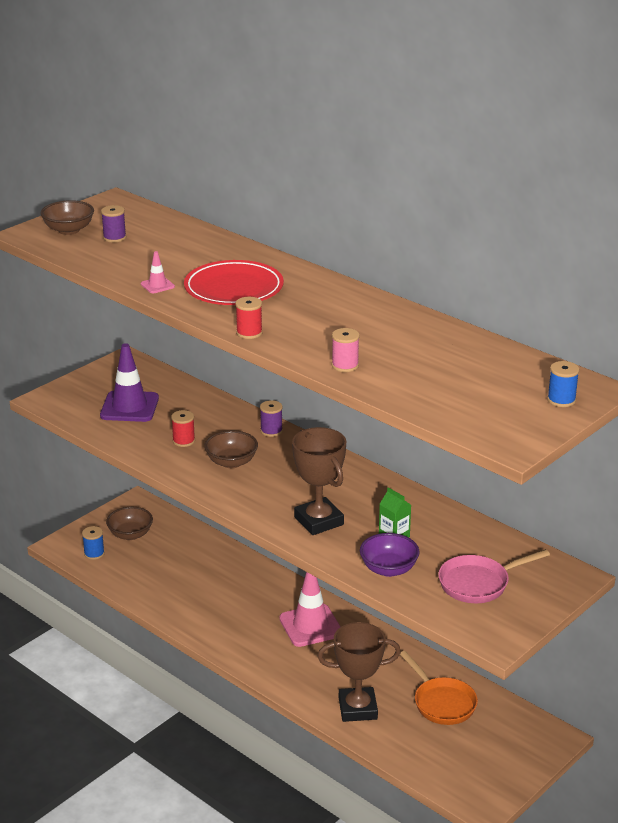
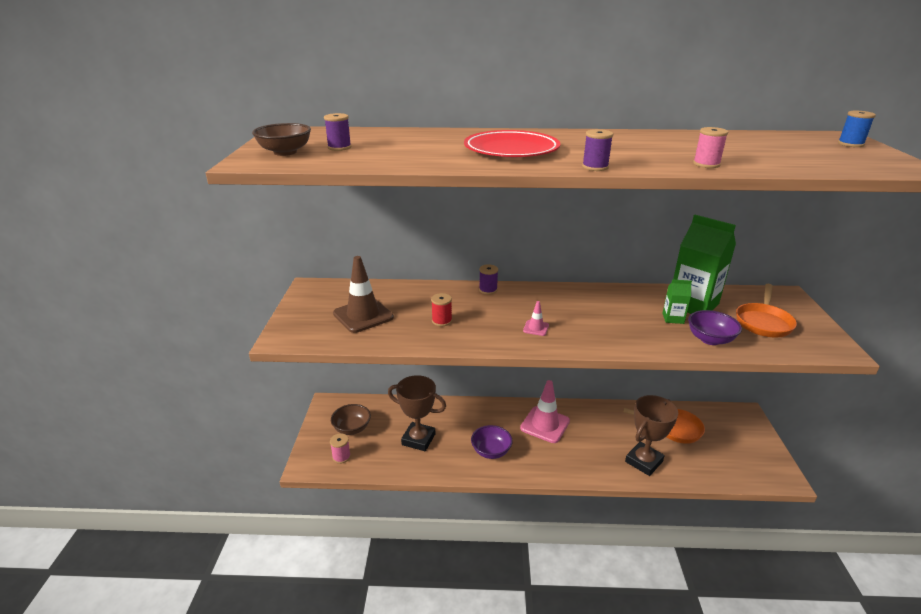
camera: 40 degrees left, 0 degrees up
(94, 553) = (341, 457): blue spool -> pink spool
(129, 407) = (363, 315): purple traffic cone -> brown traffic cone
(157, 285) = (449, 162): pink traffic cone -> pink traffic cone (536, 328)
(225, 619) = (491, 451): none -> purple bowl
(231, 462) = (498, 320): brown bowl -> none
(249, 333) = (595, 167): red spool -> purple spool
(318, 521) = (618, 331): brown trophy -> brown trophy (418, 439)
(443, 535) = (693, 305): none -> green carton
(478, 583) = (763, 322): pink pan -> orange pan

